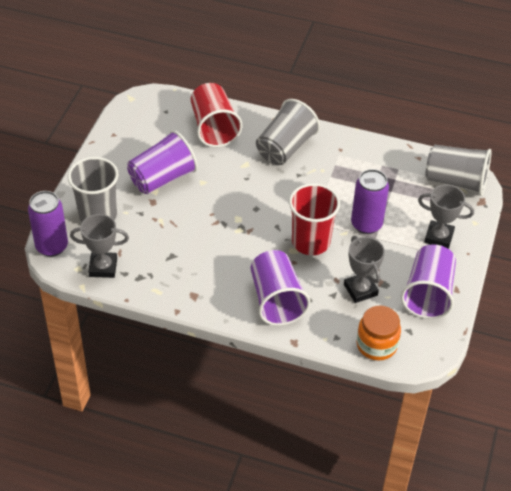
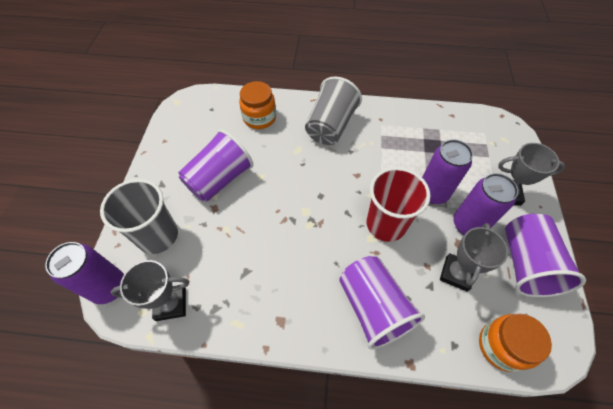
camera: 10 degrees left, 10 degrees up
(214, 128) = (259, 118): red cup -> orange jar
(360, 290) = (456, 273): grey trophy -> grey trophy turned 60 degrees clockwise
(389, 255) = (468, 224): none -> purple can
(456, 182) = (495, 133): grey cup -> none

